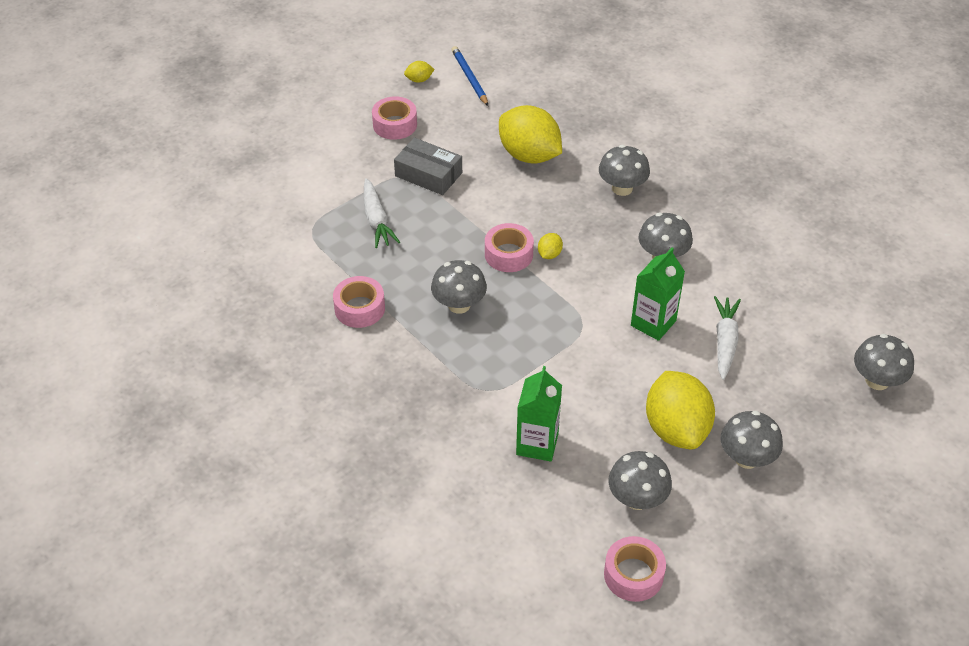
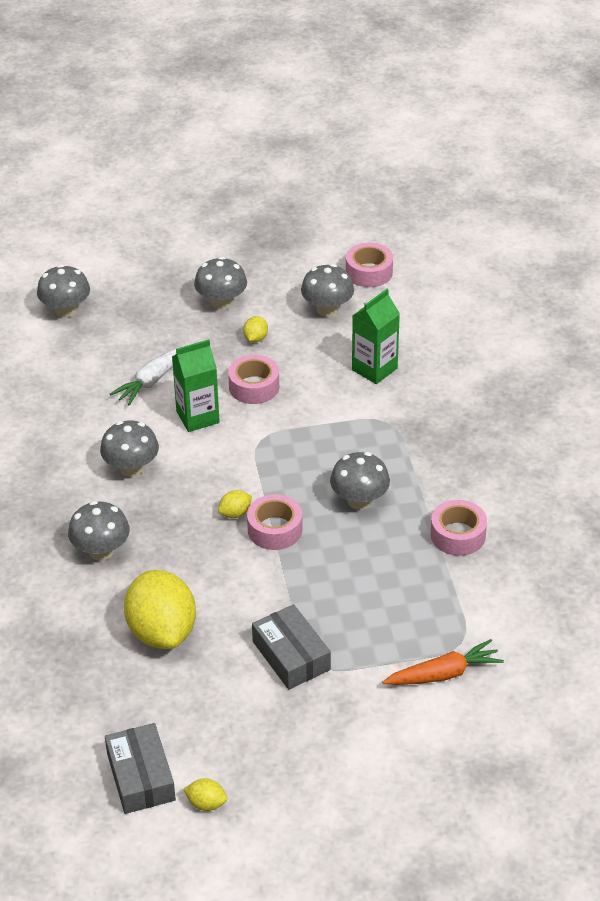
camera: 150 degrees left, 5 degrees down
(313, 203) = (444, 674): none -> orange carrot
(377, 220) = (384, 623): white carrot -> none
(395, 124) = (284, 744): pink tape -> pink tape (254, 387)
(469, 78) = (141, 777): blue pencil -> grey box
(676, 429) = (255, 338): yellow lemon -> yellow lemon, size x0.41

